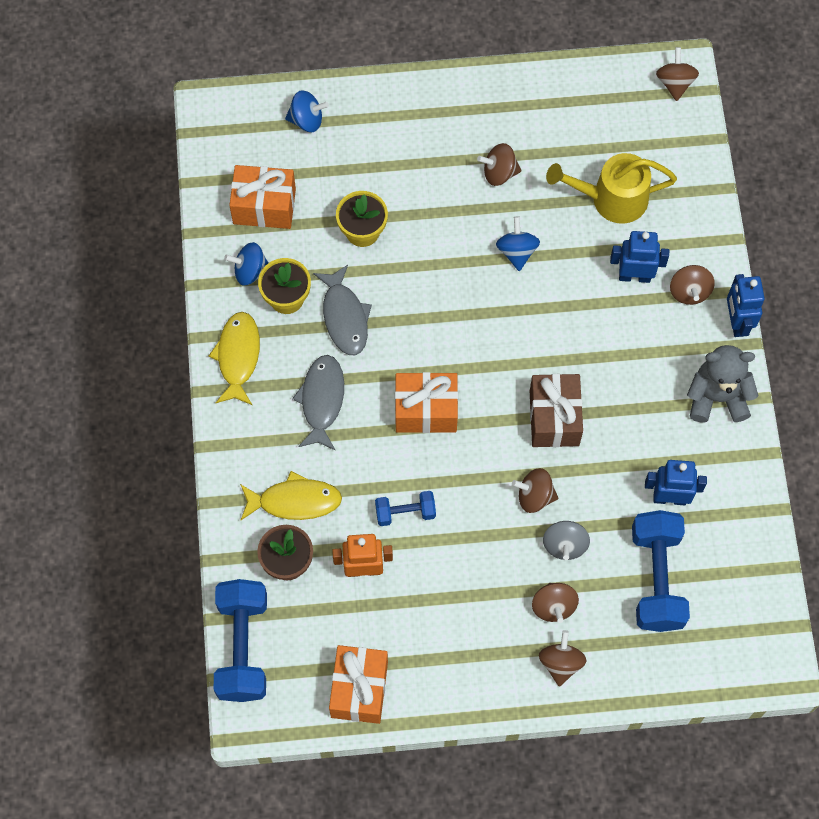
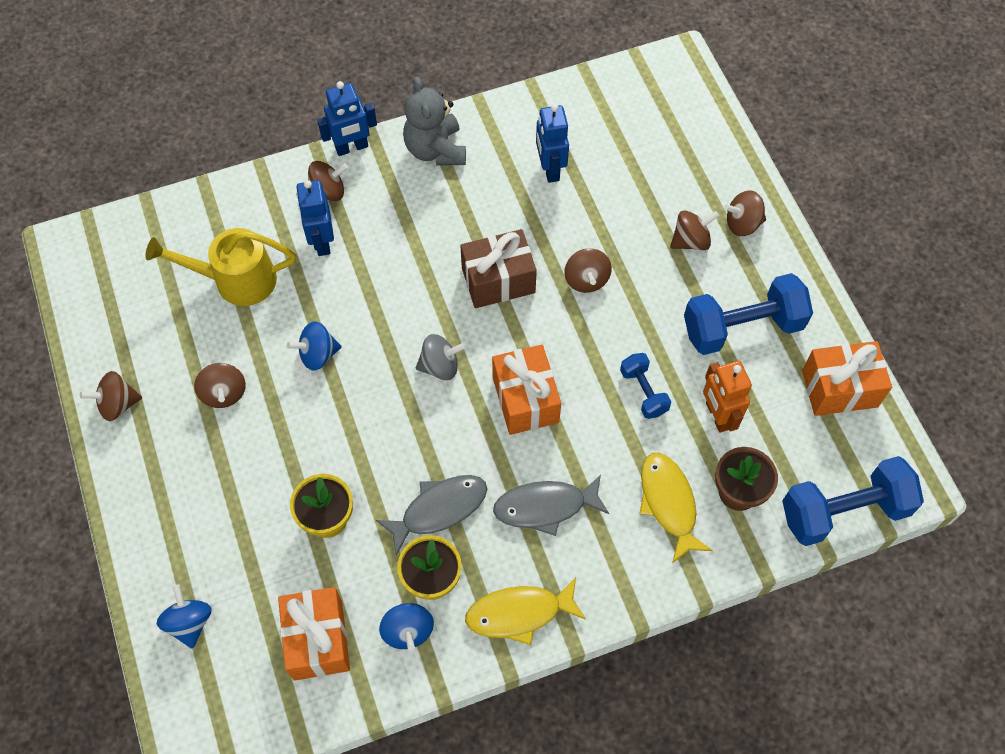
camera: 105 degrees left, 5 degrees down
(565, 545) = (626, 244): grey spinning top -> grey spinning top (440, 366)
(611, 199) = (235, 280): yellow watering can -> yellow watering can turned 105 degrees clockwise
(657, 578) = (632, 164): blue dumbbell -> blue dumbbell (742, 327)
(675, 83) = (83, 248): brown spinning top -> brown spinning top (118, 404)

